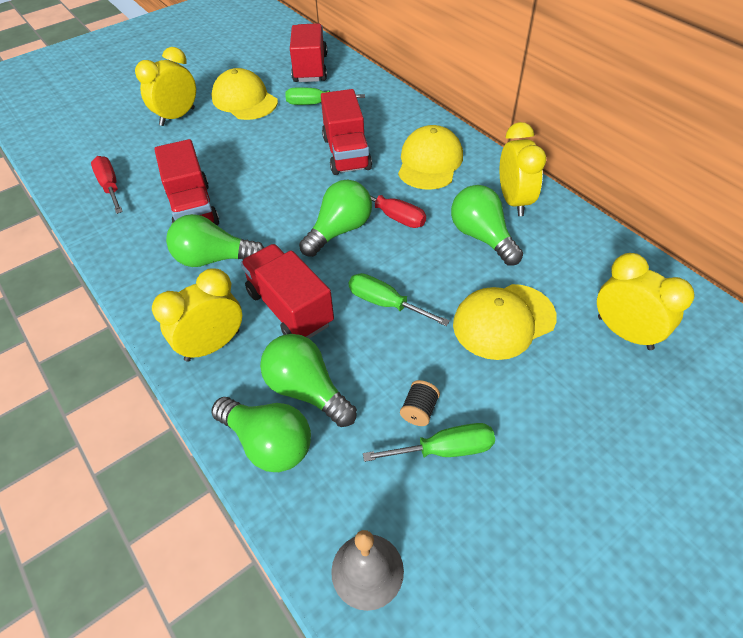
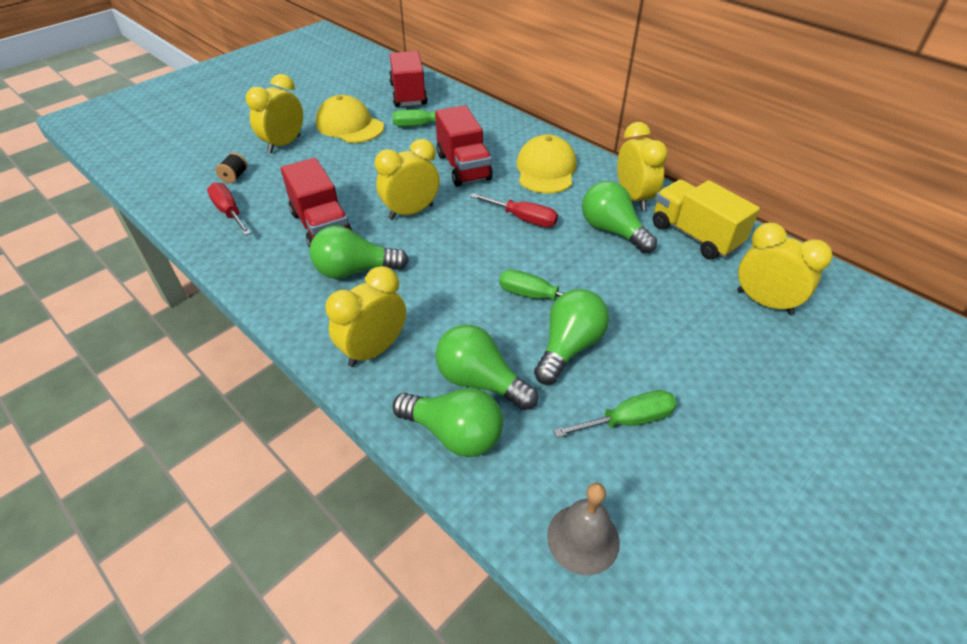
camera: 10 degrees left, 5 degrees down
(282, 199) = (411, 212): none -> yellow clock
(290, 308) = (443, 309): red truck -> none
(339, 230) = (475, 235): green light bulb -> green light bulb (569, 347)
(419, 410) = (594, 388): black spool -> black spool (234, 176)
(503, 321) = (652, 302): yellow cap -> none
(568, 249) = (695, 235): none -> yellow truck

